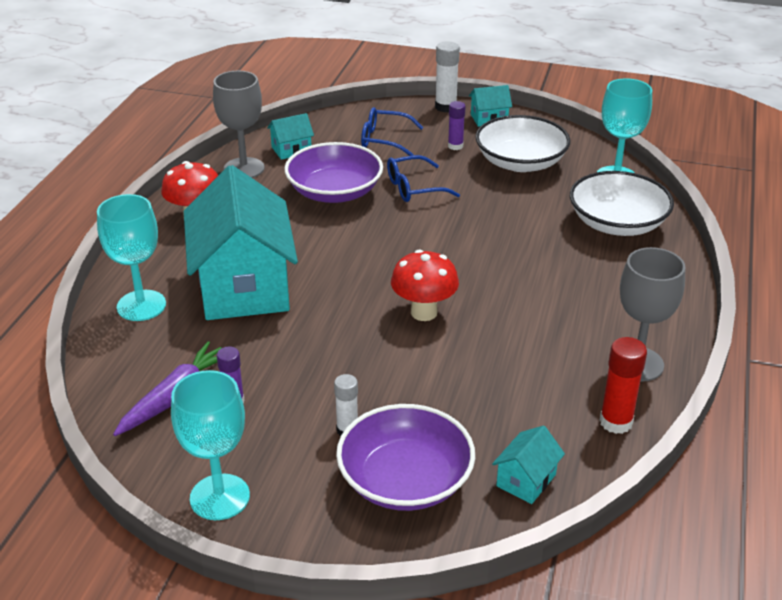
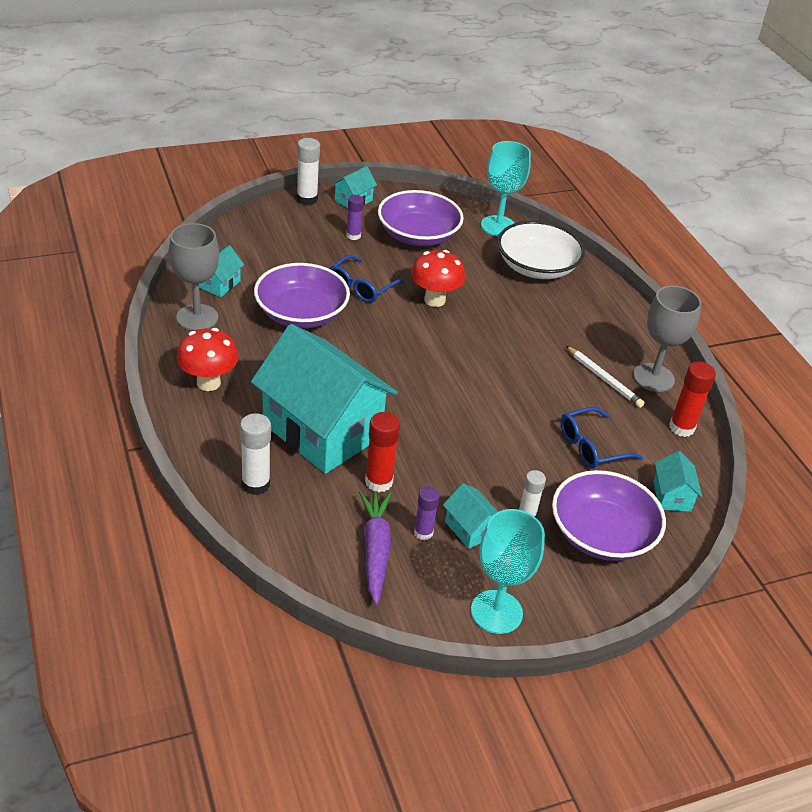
camera: 40 degrees left, 5 degrees up
(141, 305) = (255, 484): turquoise goblet -> white glue stick
(244, 345) = (378, 482): none -> red glue stick
(279, 417) = (470, 529): none -> turquoise house
(384, 140) = (289, 248): blue glasses -> blue glasses (591, 447)
(424, 312) = (481, 396): red mushroom -> red mushroom (434, 300)
(520, 162) = (418, 235): white bowl -> purple bowl
(576, 345) = (604, 379): none -> white pencil

